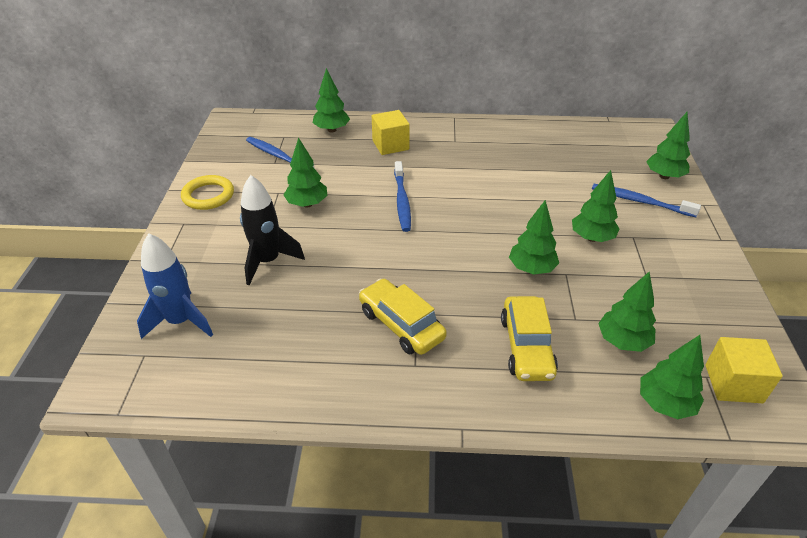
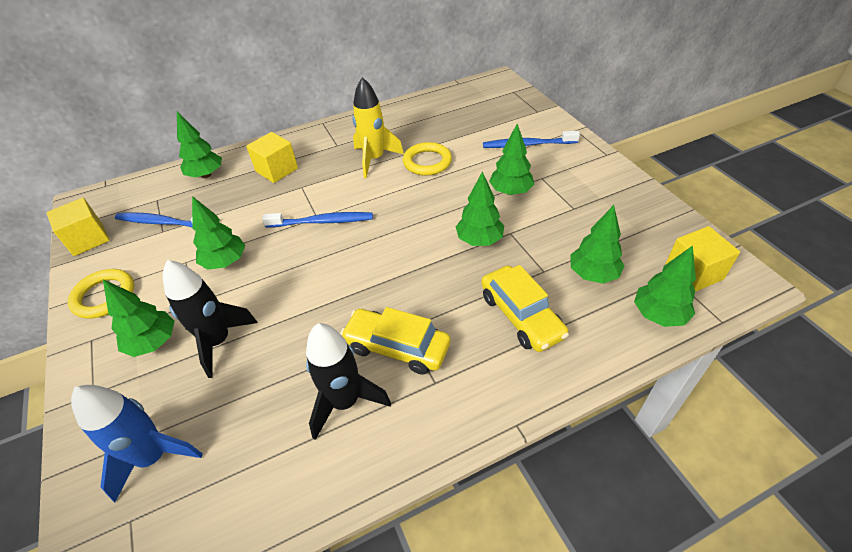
camera: 25 degrees left, 5 degrees up
(219, 149) = (88, 239): none -> yellow cube
(334, 346) = (345, 402): none -> black rocket
(402, 201) = (322, 222): blue toothbrush -> blue toothbrush turned 60 degrees counterclockwise
(480, 165) = (374, 159): none -> yellow rocket
(528, 183) = (427, 162): none -> yellow ring
(664, 176) = (531, 116): green tree -> green tree (153, 342)

